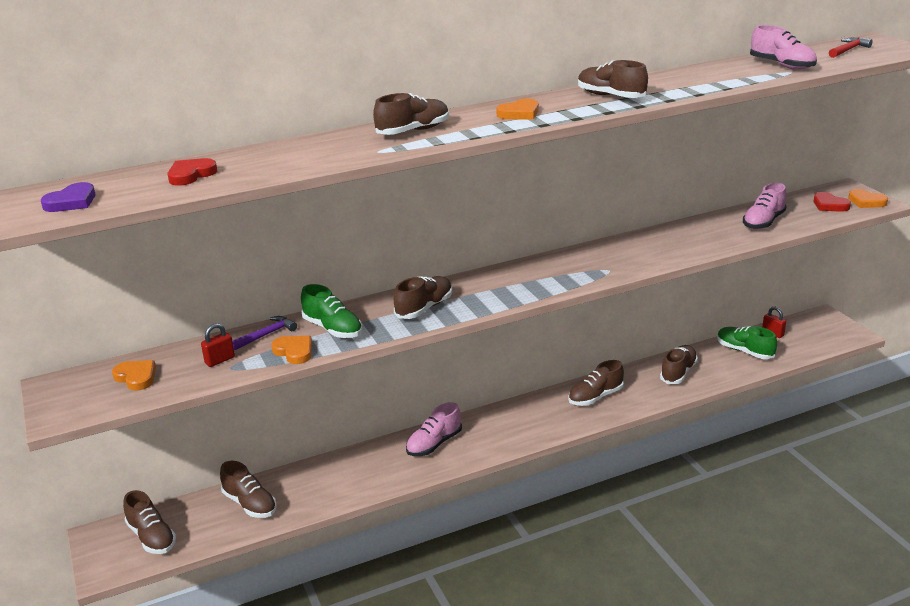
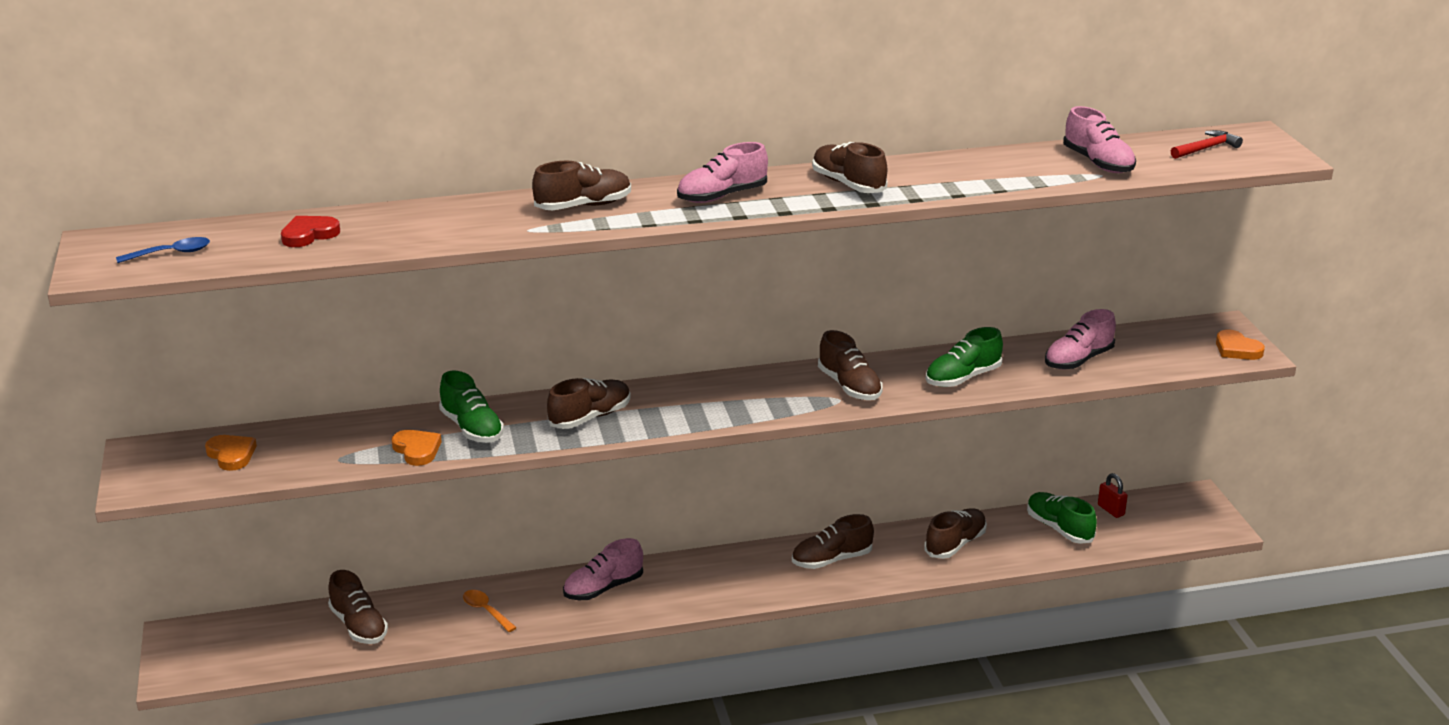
camera: 10 degrees right, 0 degrees up
(71, 202) = (171, 253): purple heart -> blue spoon
(152, 537) = (236, 646): brown shoe -> brown shoe (849, 386)
(220, 360) = (330, 448): red padlock -> none
(266, 335) = (393, 424): purple hammer -> none
(349, 476) = (486, 611): none -> orange spoon
(519, 113) = (722, 196): orange heart -> pink shoe
(689, 244) = (962, 378): none -> green shoe
(829, 205) = (1183, 348): red heart -> none

